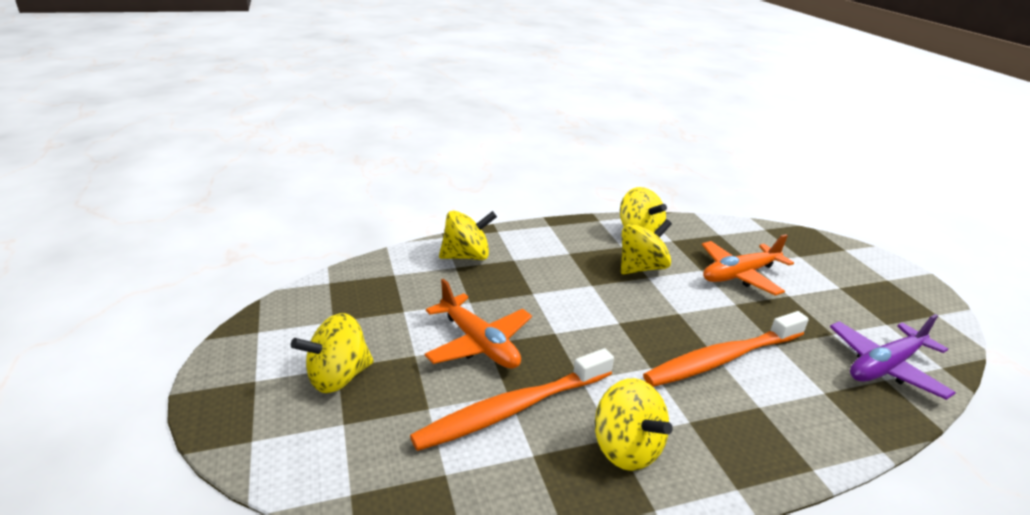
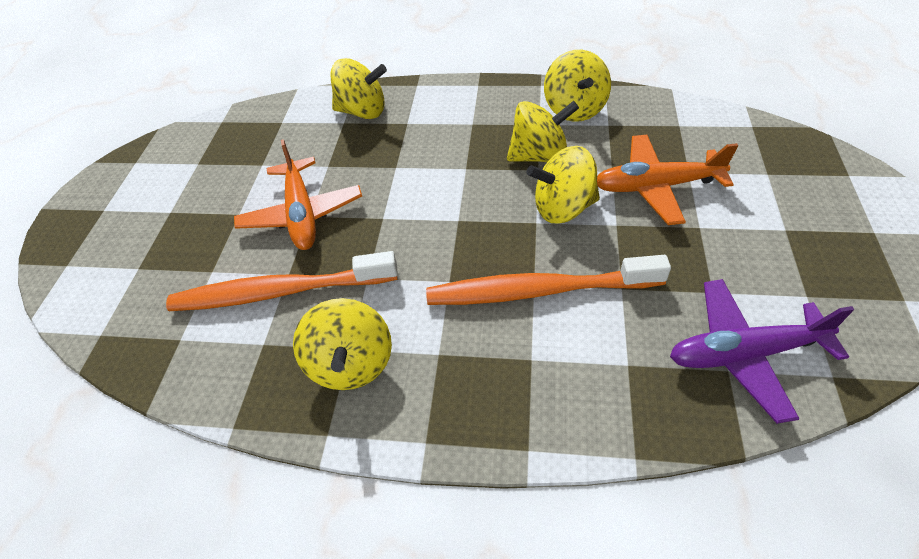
camera: 30 degrees right, 20 degrees up
(338, 377) = (164, 221): yellow spinning top -> yellow spinning top (563, 208)

